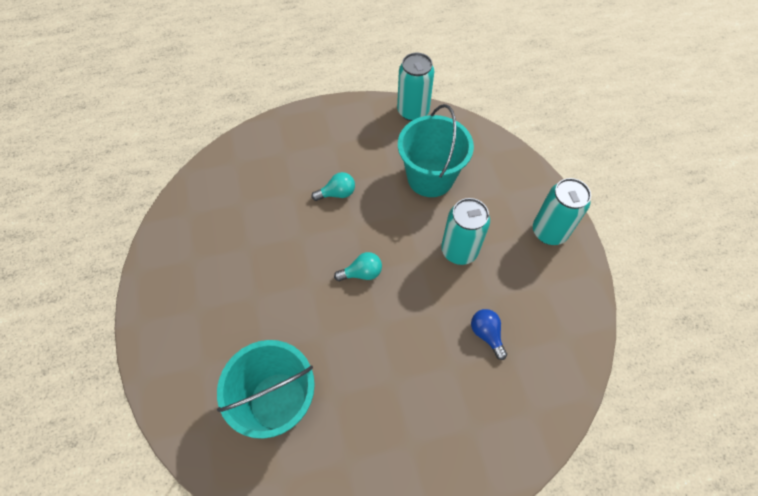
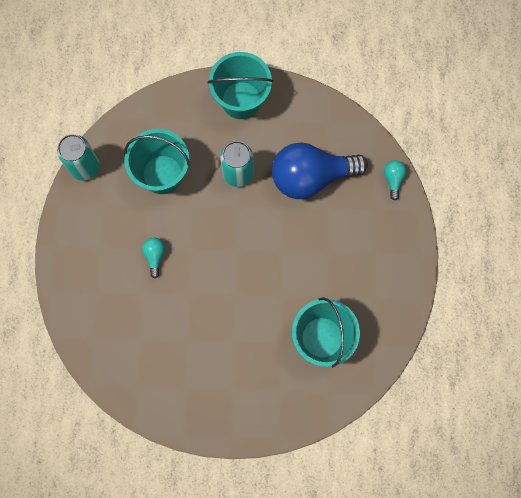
camera: 75 degrees left, 15 degrees up
(362, 273) = (236, 254): turquoise light bulb -> turquoise light bulb (393, 179)
(486, 334) = (311, 177): blue light bulb -> blue light bulb, size x2.49
(549, 232) = (241, 100): turquoise can -> turquoise bucket

